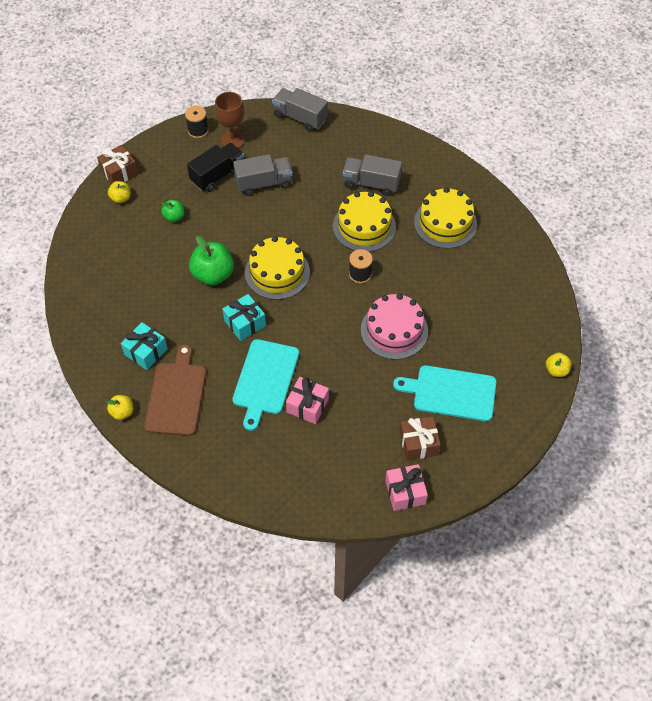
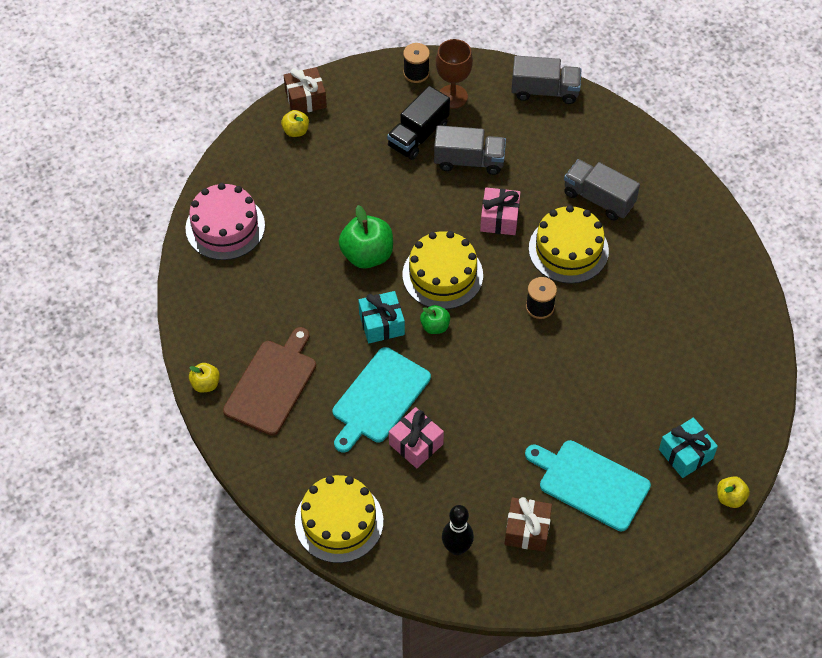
camera: 20 degrees right, 0 degrees up
(146, 352) = (257, 322): turquoise gift -> turquoise gift (685, 454)
(174, 217) = (348, 172): green apple -> green apple (435, 326)
(217, 175) = (418, 135): black truck -> black truck turned 150 degrees clockwise
(300, 118) = (544, 91): grey truck -> grey truck turned 135 degrees clockwise
(371, 475) = (457, 548): none -> black bowling pin
(394, 330) = (553, 387): pink cake -> pink cake (225, 227)
(405, 492) = (488, 581): pink gift -> pink gift (499, 219)
(445, 223) = (669, 275): yellow cake -> yellow cake (339, 521)

